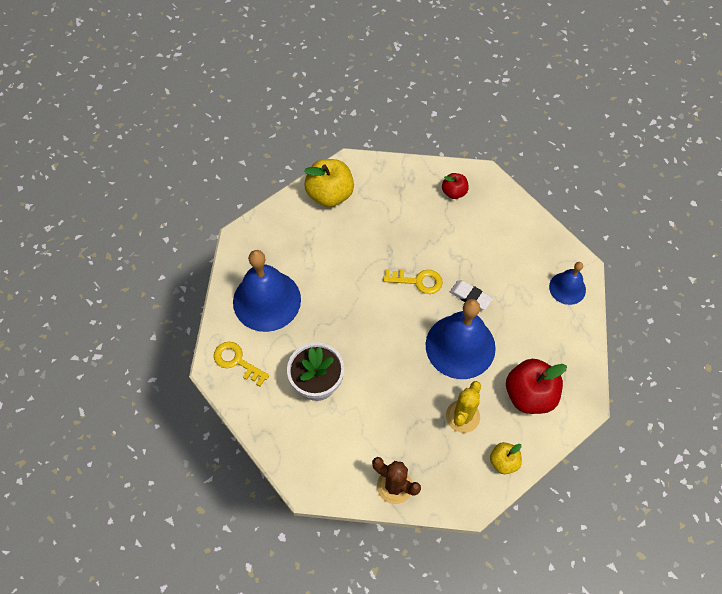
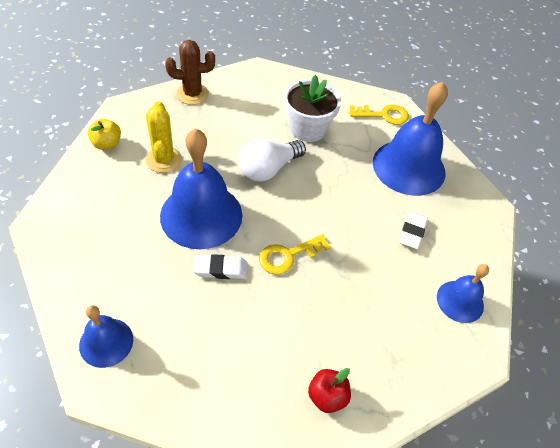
camera: 140 degrees right, 10 degrees down
(316, 250) = (412, 232): none -> white eraser
(330, 194) = (460, 301): yellow apple -> blue bell
(381, 360) = (268, 169): none -> white light bulb
(529, 395) = (105, 205): red apple -> none

